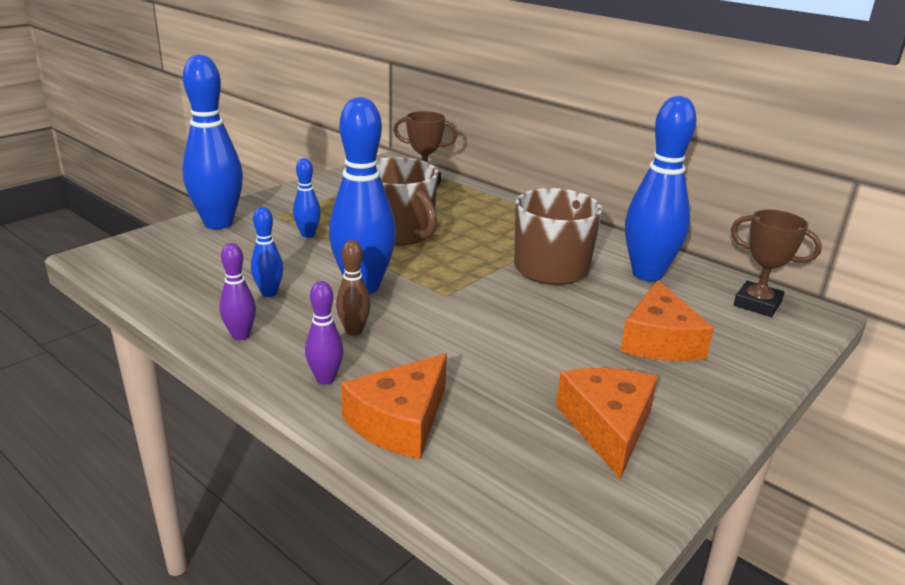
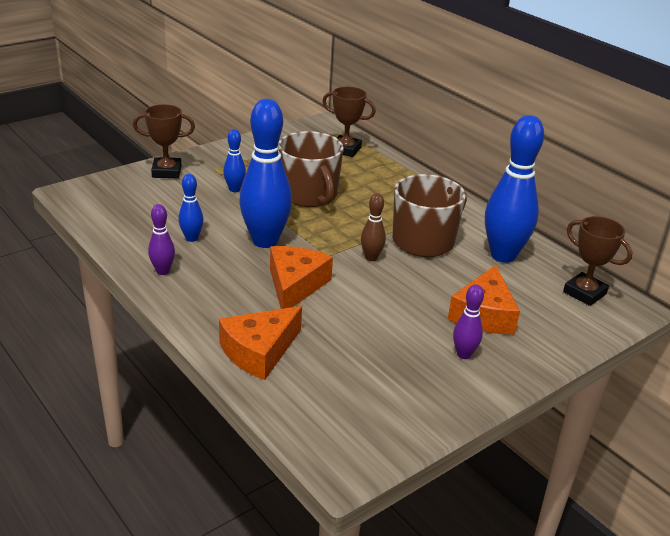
camera: 10 degrees right, 5 degrees up
(218, 223) = (166, 172): blue bowling pin -> brown trophy
(325, 379) = (215, 313): purple bowling pin -> purple bowling pin (464, 354)
(354, 331) = (247, 277): brown bowling pin -> brown bowling pin (371, 257)
(608, 426) = (410, 376): orange cheese -> orange cheese (295, 285)

